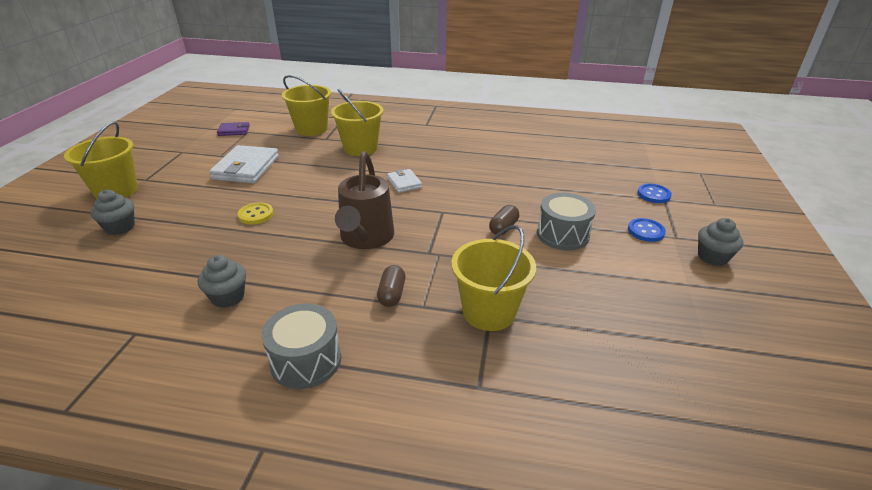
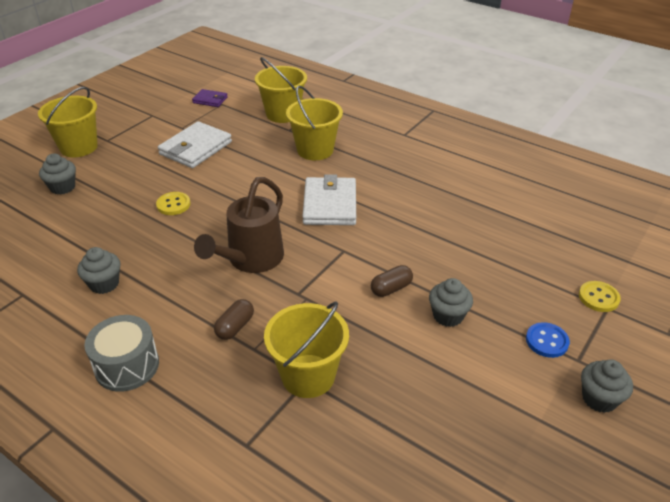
camera: 25 degrees right, 5 degrees up
(404, 182) = (330, 205): white wallet -> white wallet, size x1.85
(562, 235) = (448, 316): grey drum -> grey cupcake
(653, 194) = (598, 297): blue button -> yellow button

